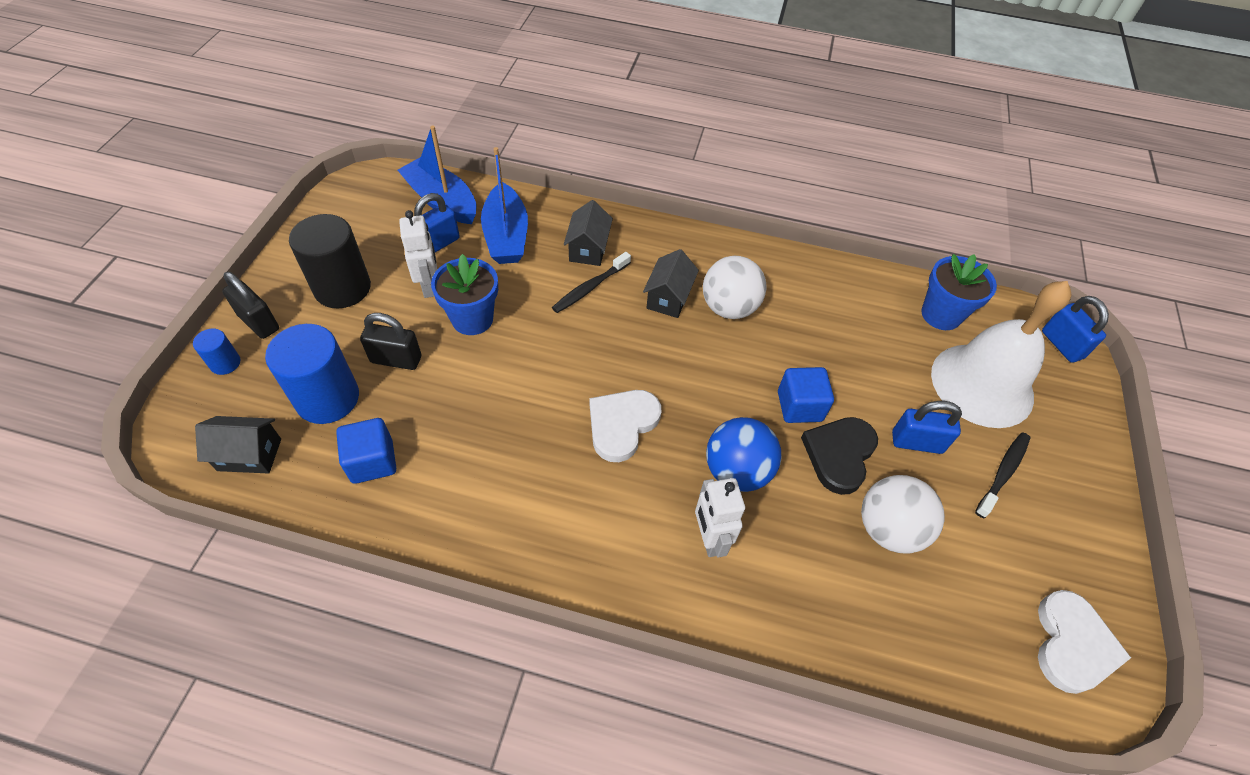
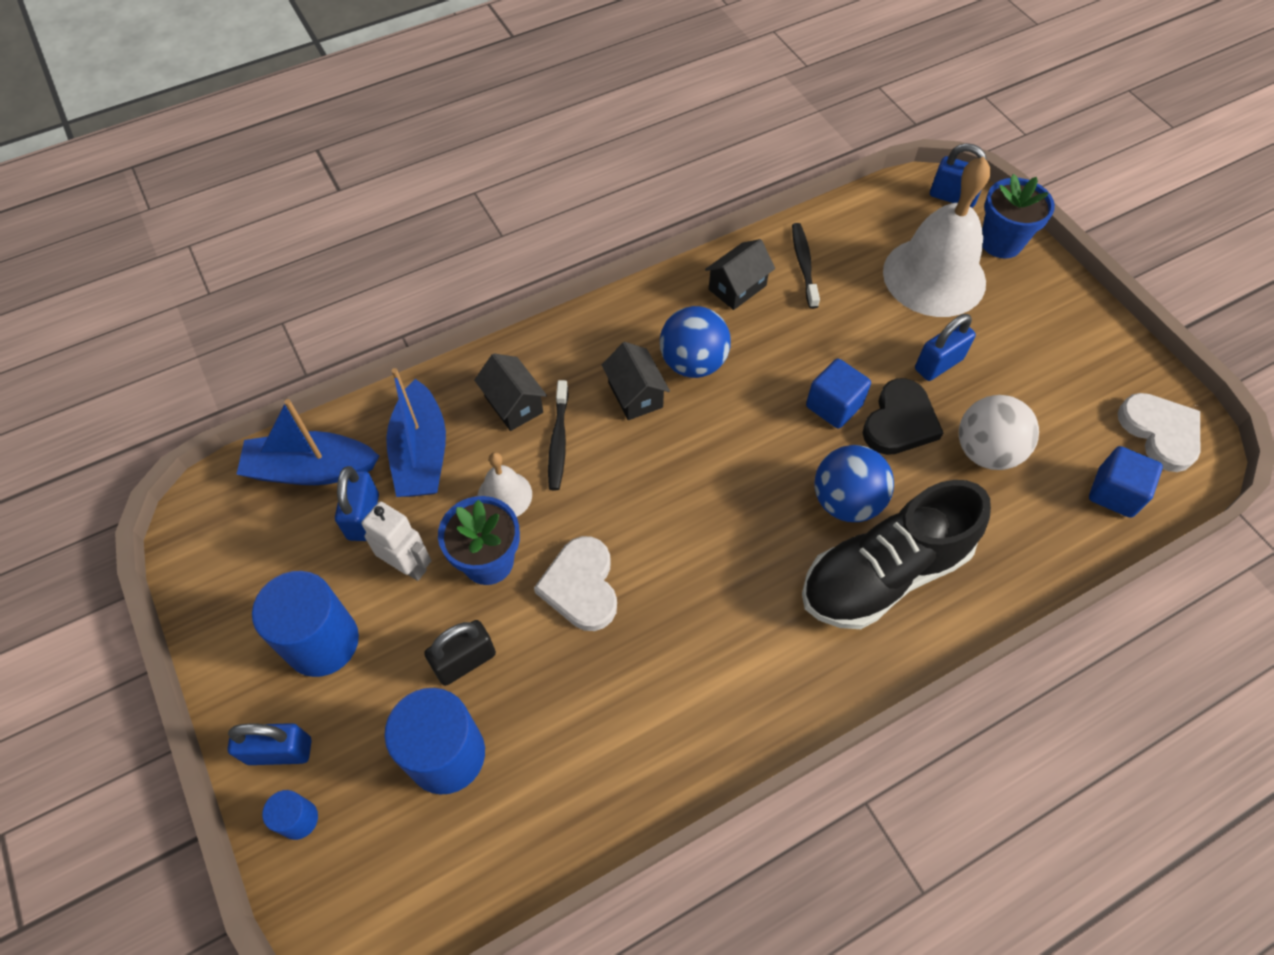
camera: 40 degrees left, 5 degrees up
(249, 454) = (439, 872): black house -> black house (737, 287)
(259, 322) = (279, 751): black padlock -> blue padlock
(342, 288) = (322, 642): black cylinder -> blue cylinder
(372, 461) = (559, 768): blue cube -> blue cube (1114, 493)
(506, 236) = (421, 453): blue boat -> blue boat turned 45 degrees clockwise
(524, 292) = (504, 495): none -> white bell
(622, 425) = (723, 542): white heart -> white heart (581, 586)
(709, 539) = (884, 574): white robot -> black shoe
(729, 308) = (693, 363): white ball -> blue ball
(839, 455) = (899, 422): black heart -> black heart turned 135 degrees counterclockwise
(941, 315) = (852, 237): blue flower pot -> blue flower pot (1001, 242)
(1003, 473) = (1012, 340): black toothbrush -> black toothbrush (804, 265)

